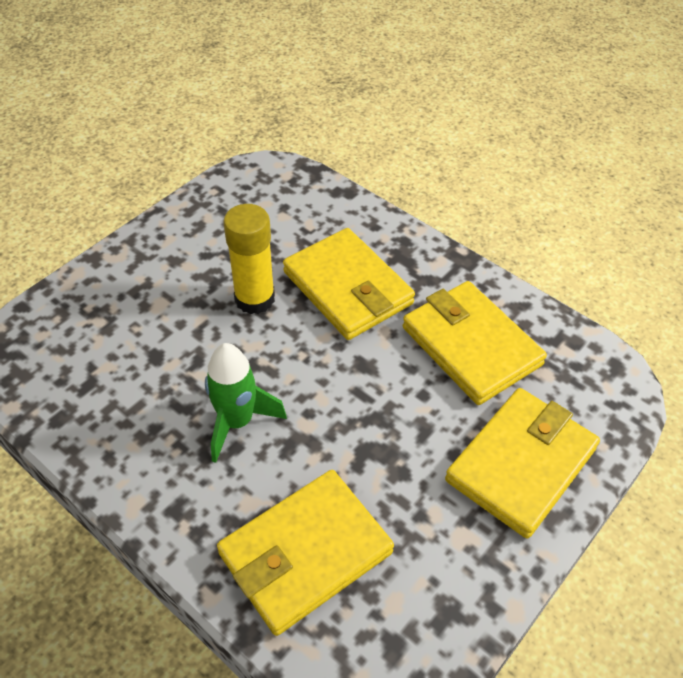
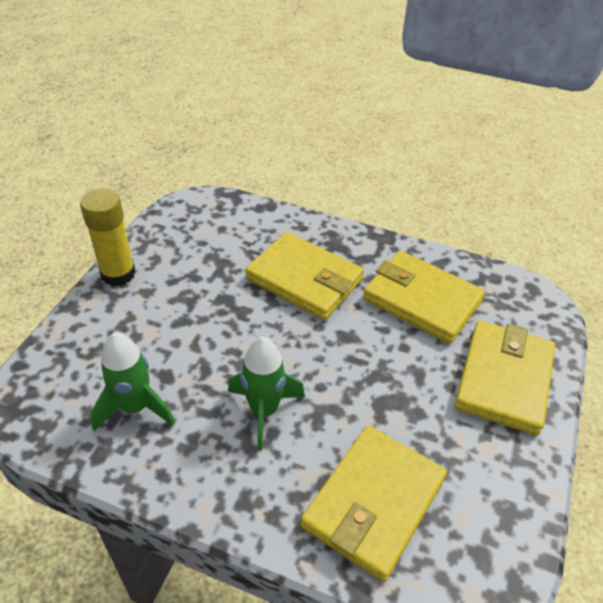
camera: 20 degrees left, 5 degrees down
(112, 381) = (135, 407): none -> green rocket
(254, 299) = (231, 306): yellow glue stick -> yellow glue stick (118, 274)

